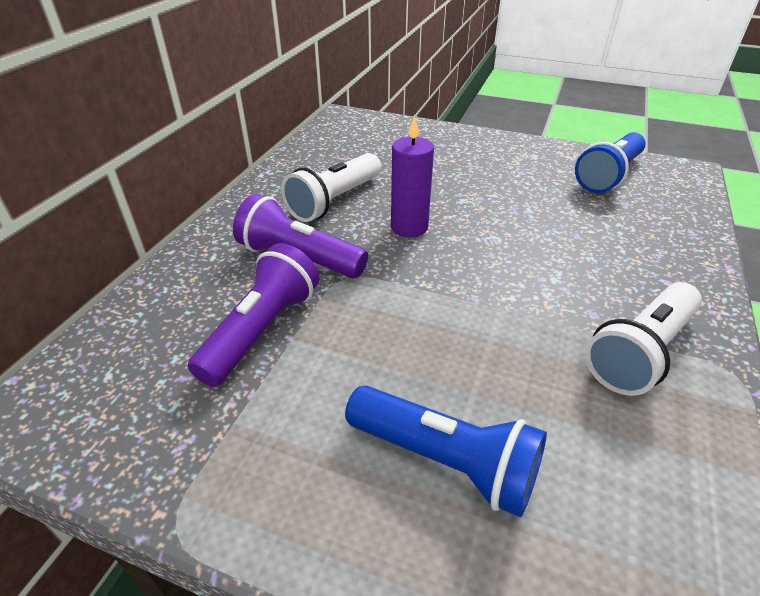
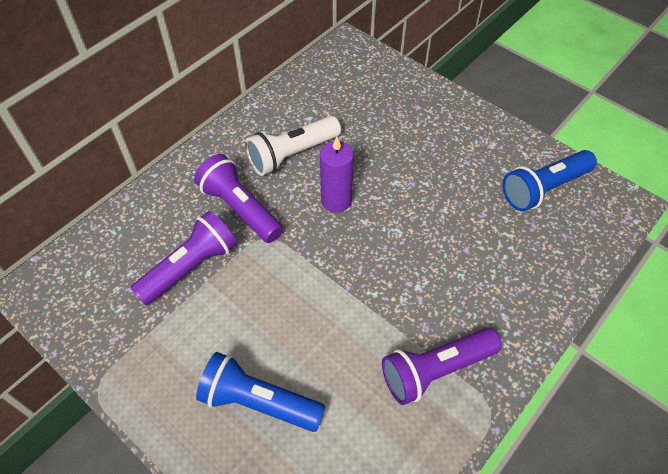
camera: 20 degrees right, 15 degrees up
(445, 460) = (258, 402): blue flashlight -> blue flashlight turned 150 degrees clockwise
(640, 352) = (436, 370): white flashlight -> purple flashlight

